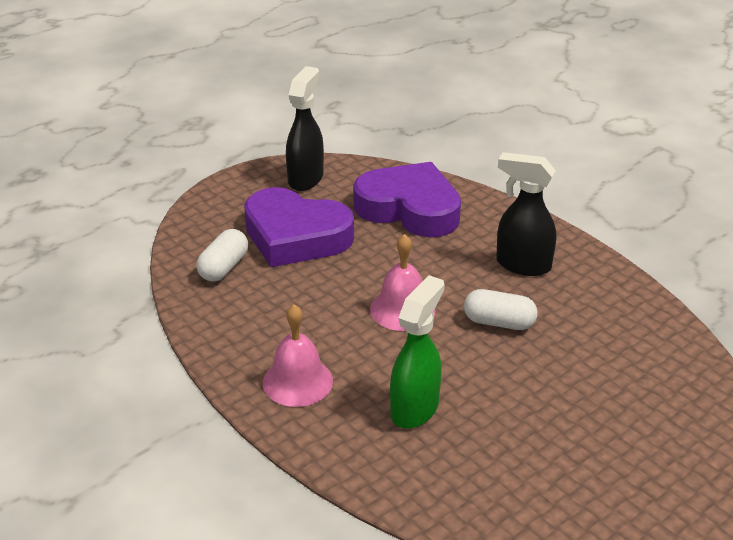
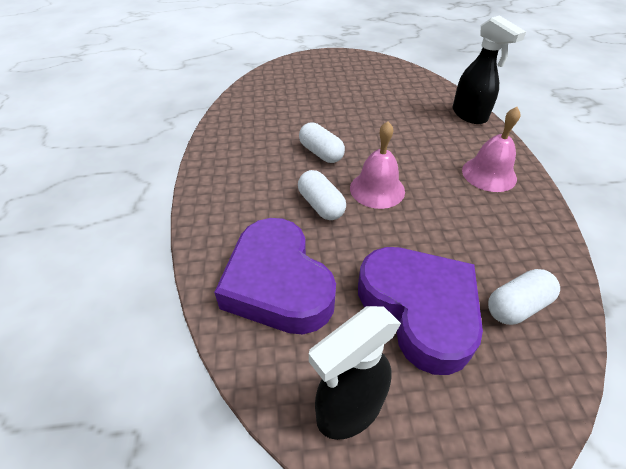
camera: 145 degrees left, 10 degrees up
(415, 408) = (421, 132): green spray bottle -> none
(439, 271) = (321, 205): none -> white capsule
(522, 265) = (255, 182): black spray bottle -> black spray bottle (469, 115)

